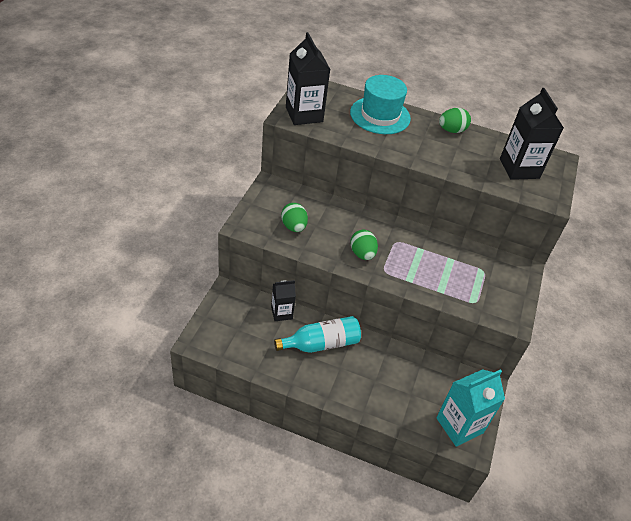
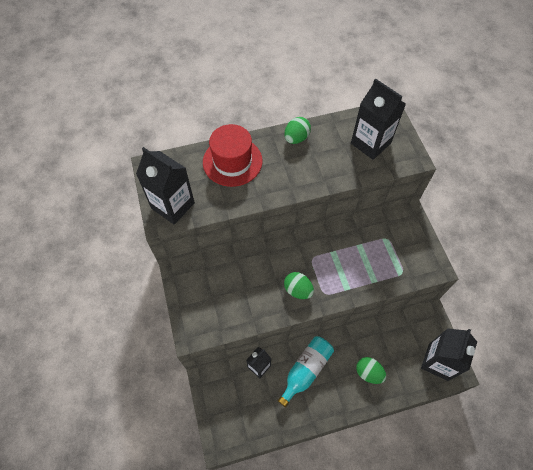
camera: 30 degrees left, 15 degrees up
(293, 226) = (229, 304): green egg -> green egg (368, 373)
(380, 115) = (232, 161): turquoise hat -> red hat
(459, 425) = (438, 362): turquoise carton -> black carton

